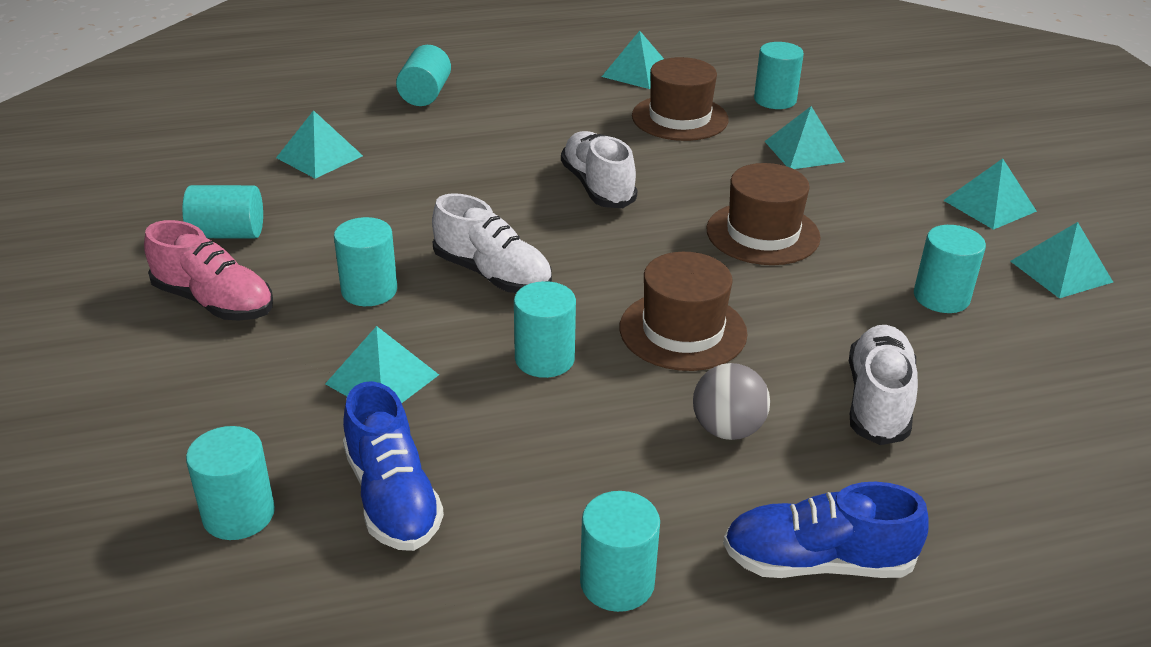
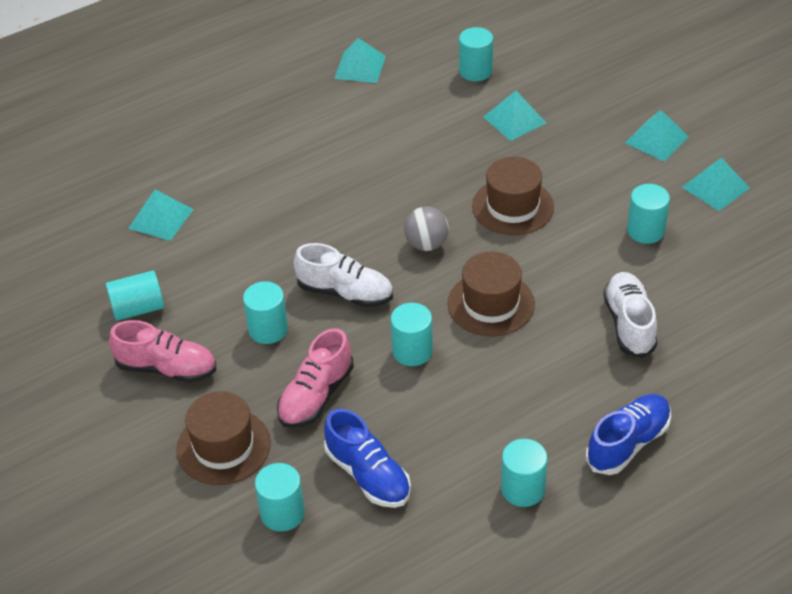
camera: 15 degrees left, 10 degrees up
(382, 379) = (316, 396): turquoise pyramid -> pink shoe
(425, 94) = (206, 133): turquoise cylinder -> none
(597, 187) = (381, 193): white shoe -> none
(680, 118) = (412, 108): brown hat -> brown hat (223, 446)
(727, 429) = (546, 370): grey ball -> grey ball (426, 244)
(817, 562) = (628, 443): blue shoe -> blue shoe turned 150 degrees clockwise

